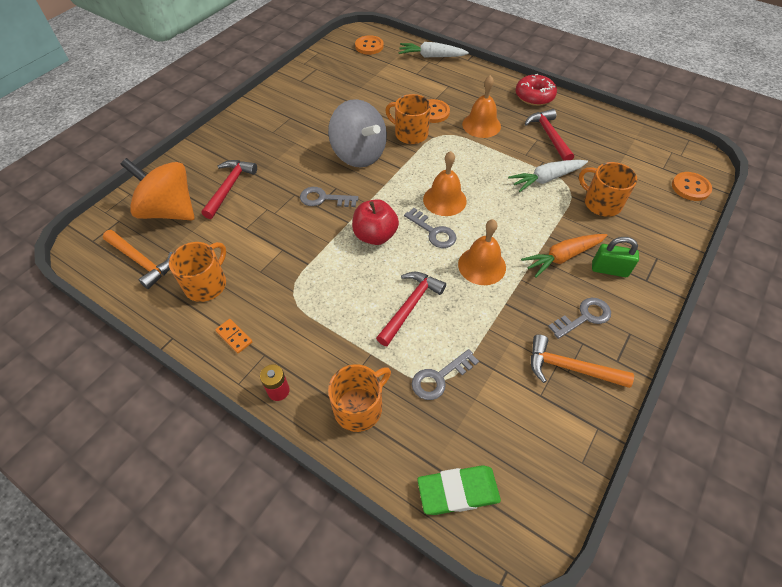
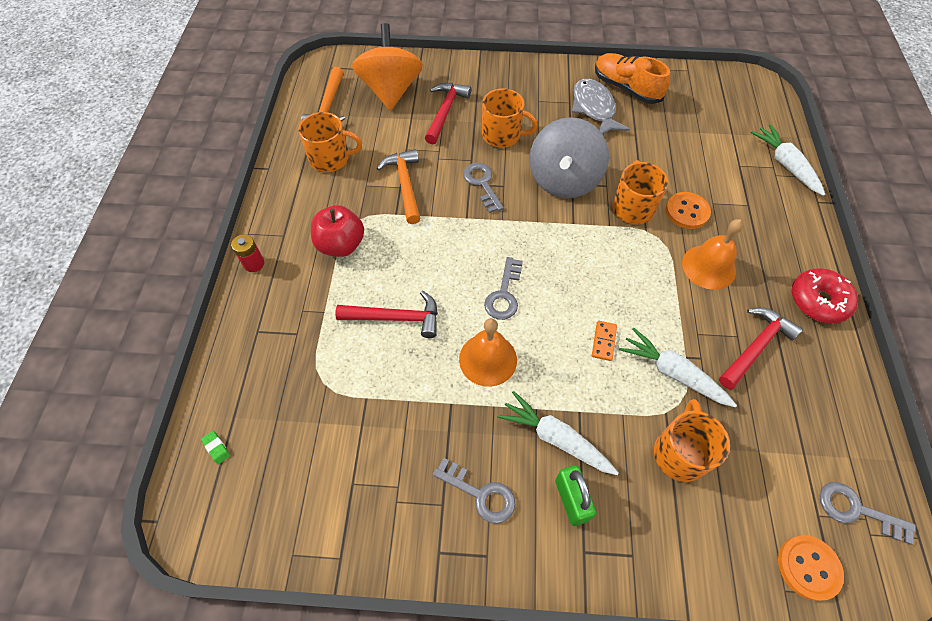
camera: 60 degrees right, 5 degrees up
(229, 187) = (445, 112): red hammer -> red hammer turned 60 degrees counterclockwise
(234, 337) = (289, 206): orange domino -> orange domino (603, 341)
(306, 85) = (626, 88): none -> orange shoe
(309, 109) = (594, 109): none -> grey fish
(359, 407) = (265, 330): orange mug -> orange mug (502, 135)
(369, 46) = (742, 103): orange button -> none
(375, 235) = (464, 247): red apple -> red apple (341, 245)
(439, 377) = (327, 380): grey key -> grey key (856, 510)
(444, 200) = (557, 284): orange bell -> none
(458, 491) = (216, 448): green eraser -> green eraser, size x0.40
(562, 257) = (555, 438): orange carrot -> white carrot
(569, 368) = (401, 501): orange hammer -> orange hammer (405, 185)

